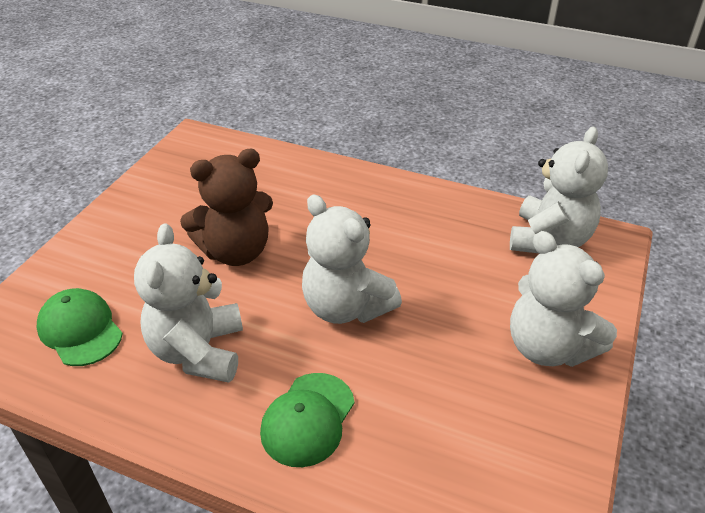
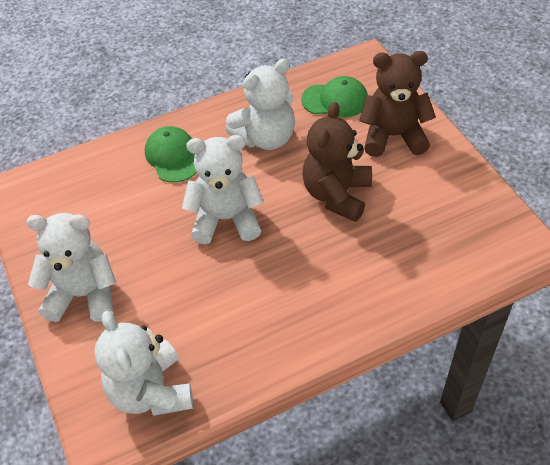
camera: 135 degrees right, 10 degrees up
(114, 255) = (393, 136): none -> brown teddy bear
(198, 351) = (266, 138): white teddy bear -> white teddy bear turned 105 degrees clockwise

